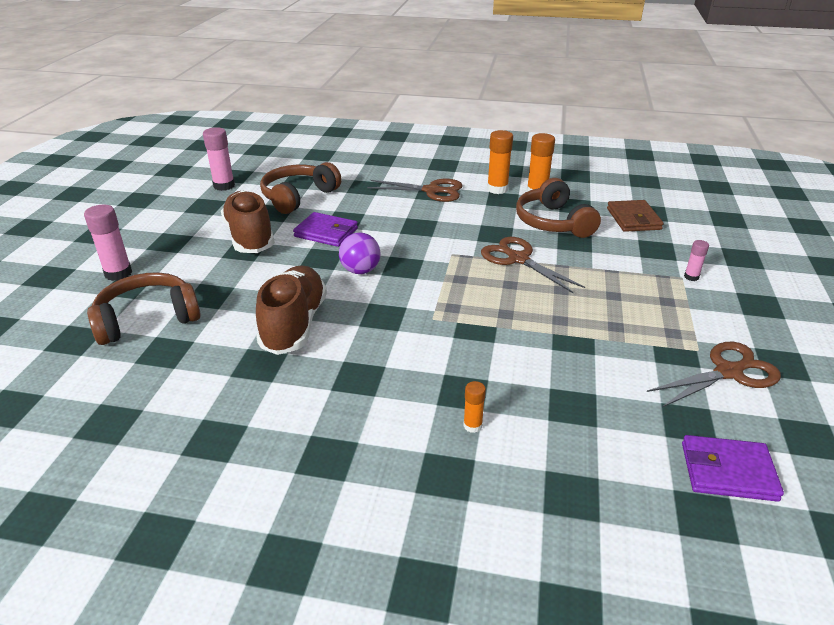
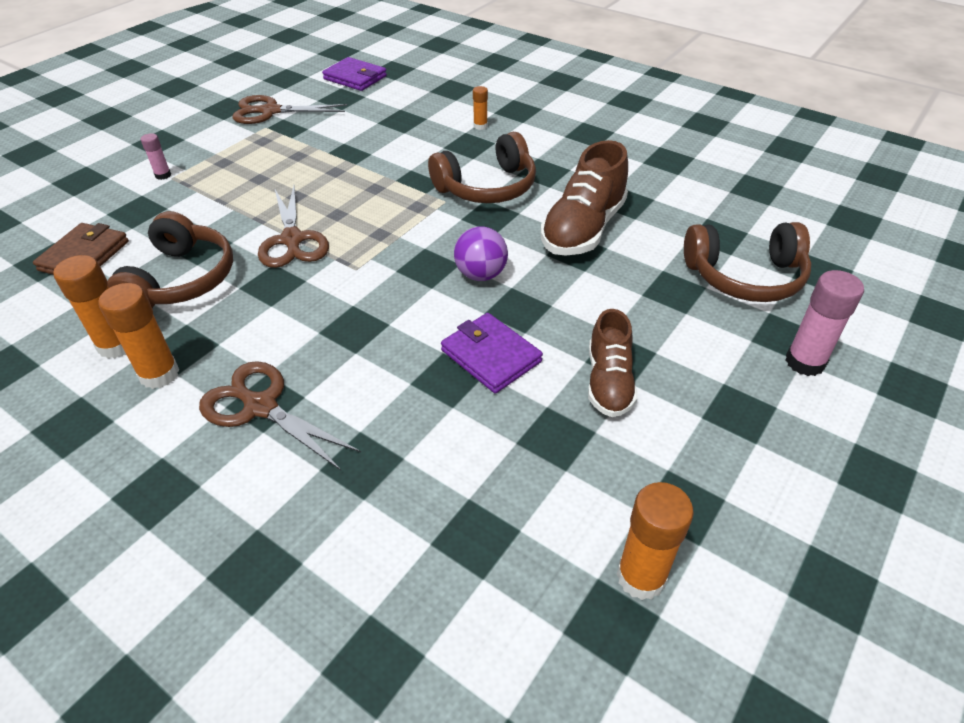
camera: 155 degrees left, 10 degrees up
(224, 186) = (641, 577): pink glue stick -> orange glue stick
(250, 237) = (609, 382): brown shoe -> brown shoe, size x0.64
(298, 197) = (497, 472): brown headphones -> brown headphones (487, 187)

